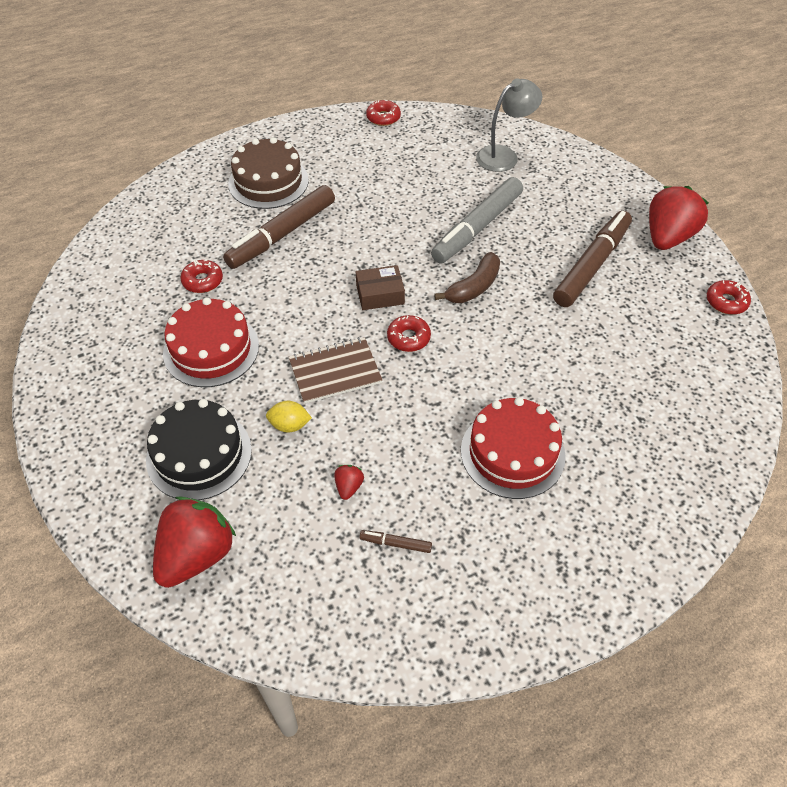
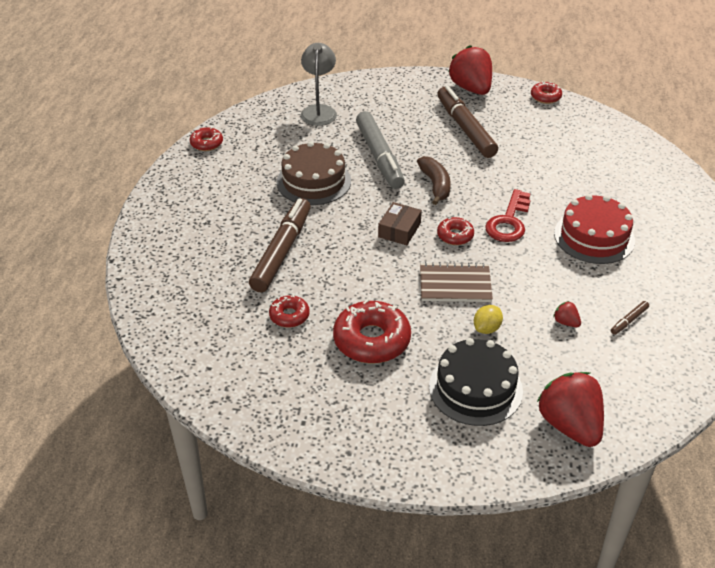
camera: 55 degrees left, 10 degrees down
(211, 349) = (371, 340): red cake -> red donut
(268, 182) = (210, 233): brown cake -> brown cake (313, 181)
(281, 234) = (282, 251): brown marker -> brown marker turned 150 degrees counterclockwise
(335, 371) = (455, 284): brown notebook -> brown notebook turned 75 degrees clockwise
(469, 369) = (508, 222): none -> red key

